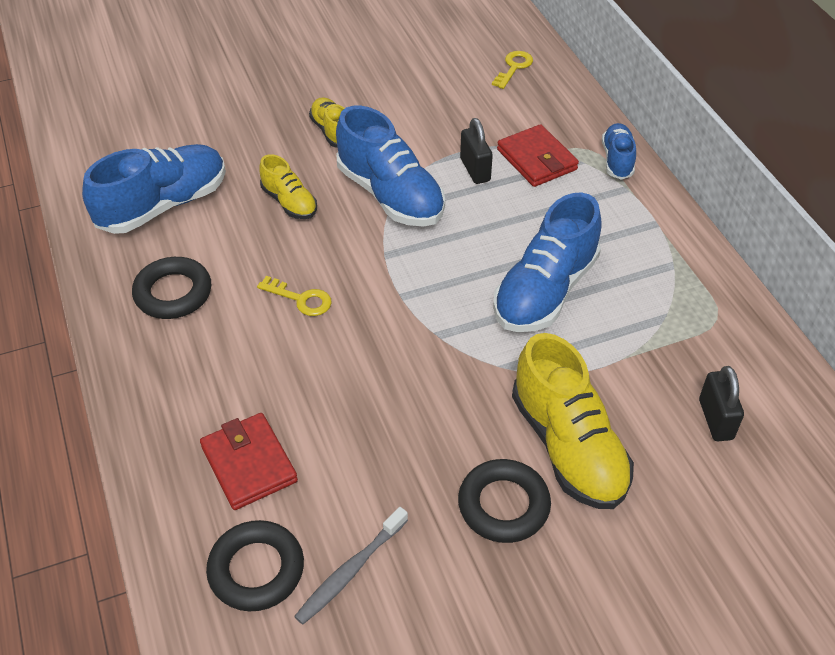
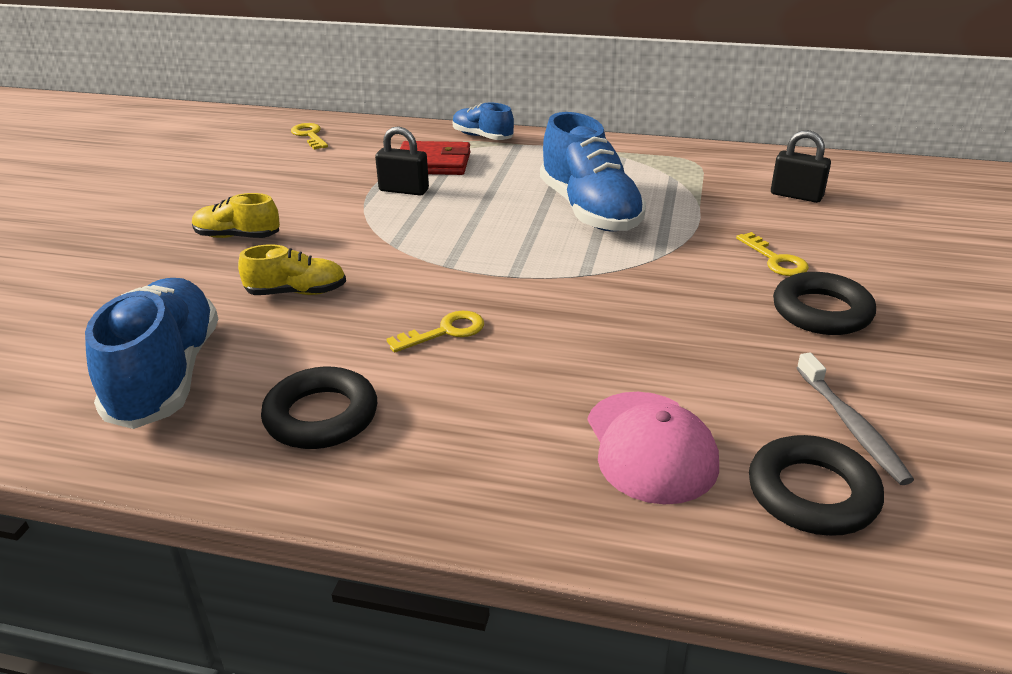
camera: 55 degrees left, 15 degrees down
(249, 464) = (650, 447): red wallet -> pink cap
(390, 195) = (373, 237): blue shoe -> none
(568, 446) = (775, 260): yellow shoe -> yellow key

